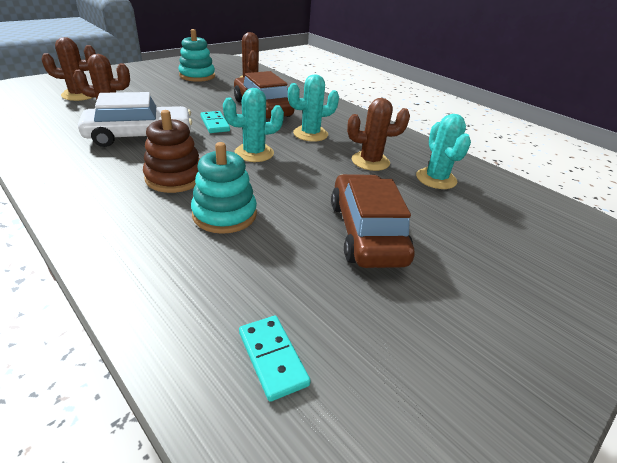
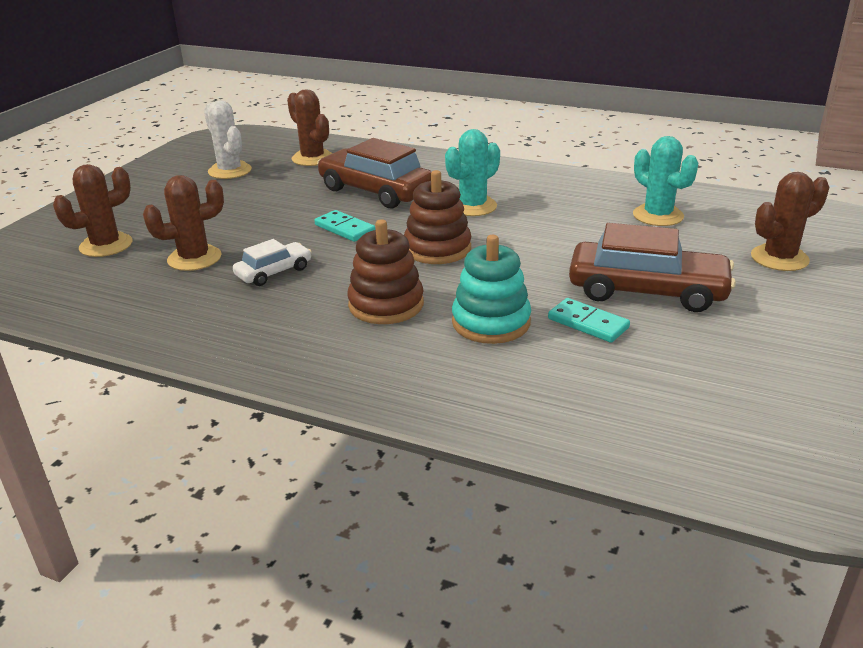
camera: 20 degrees left, 5 degrees down
(140, 136) = (274, 272): white car -> white car, size x0.53
(197, 76) = (230, 171): turquoise stacking toy -> white cactus
(254, 153) = (437, 249): turquoise cactus -> brown stacking toy
(273, 358) = (682, 418): turquoise domino -> turquoise domino (588, 323)
(366, 232) = (647, 291): brown car -> brown car turned 135 degrees clockwise
(370, 161) = (573, 218): brown cactus -> brown cactus (779, 258)

